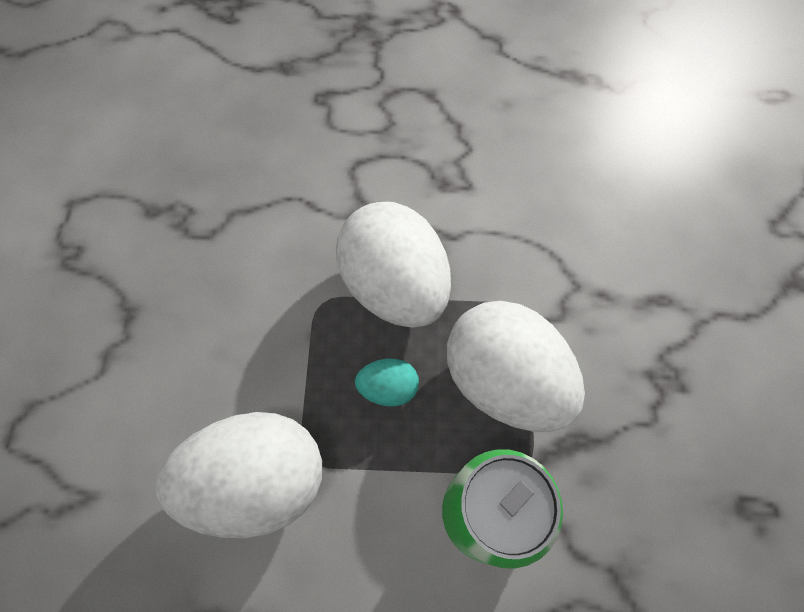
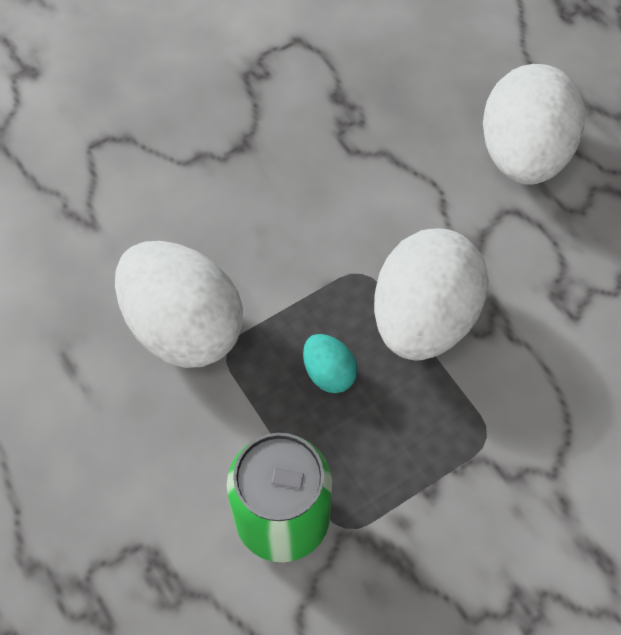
camera: 55 degrees right, 5 degrees down
(504, 380) = (408, 463): white egg -> white egg (523, 154)

